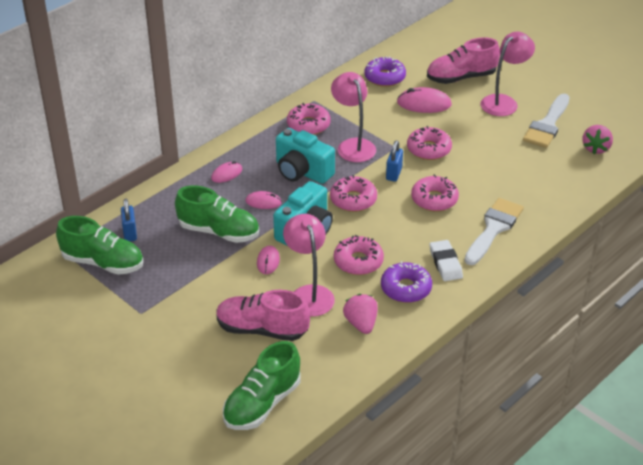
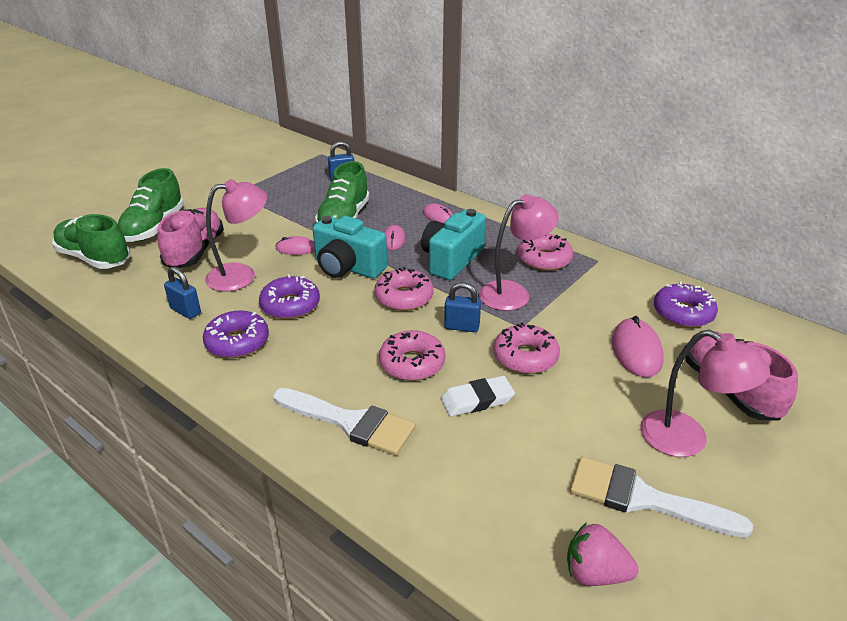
camera: 85 degrees right, 5 degrees down
(103, 263) = (302, 171): green shoe -> green shoe (154, 227)
(358, 261) = (290, 305): pink donut -> purple donut
(361, 324) = (185, 311): pink strawberry -> blue padlock
(445, 263) = (279, 374): white eraser -> white eraser (477, 400)

